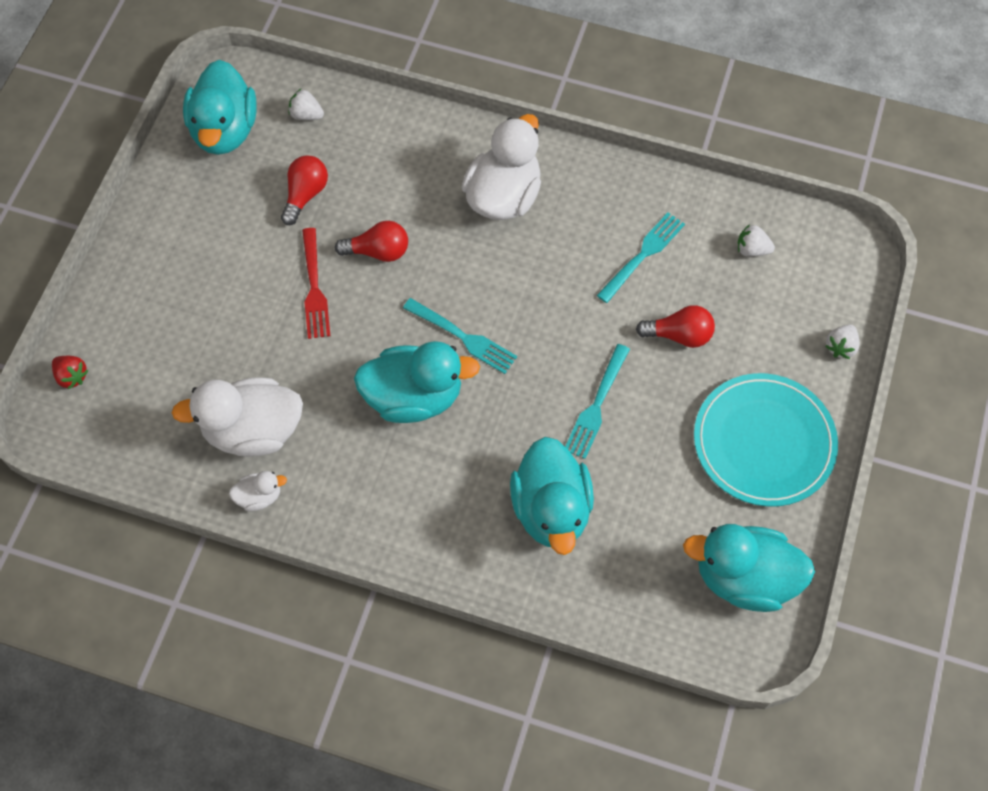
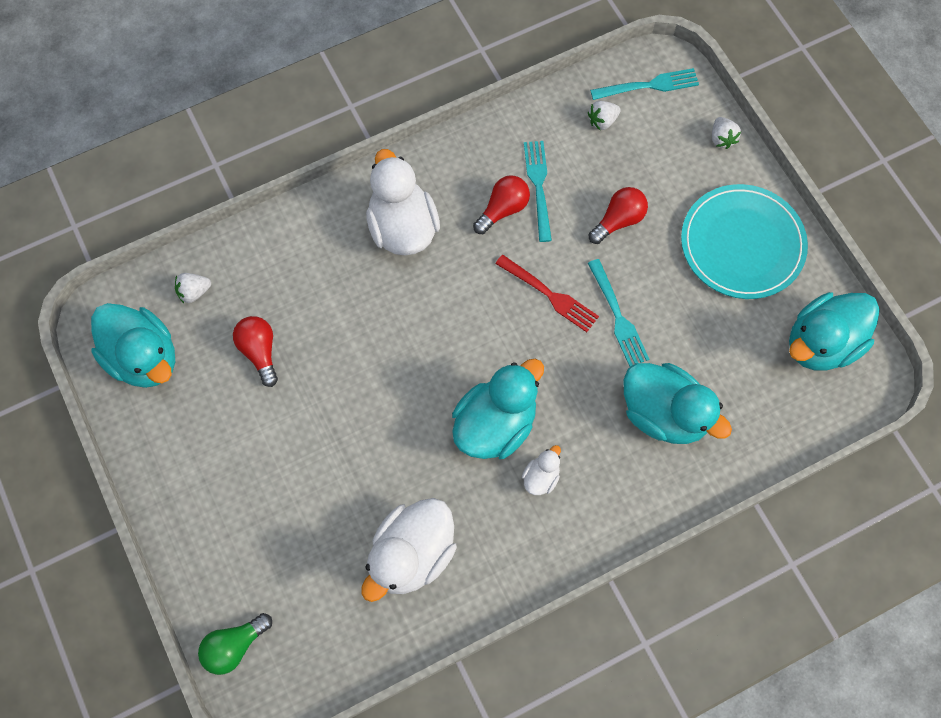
camera: 45 degrees left, 5 degrees up
(72, 376) = (235, 646): red strawberry -> green light bulb
(259, 496) = (468, 595): white duck -> white duck (541, 477)
(314, 288) = (342, 413): red fork -> red fork (549, 295)
(378, 251) = (358, 345): red light bulb -> red light bulb (503, 209)
(463, 337) = (483, 352): turquoise fork -> turquoise fork (649, 85)

